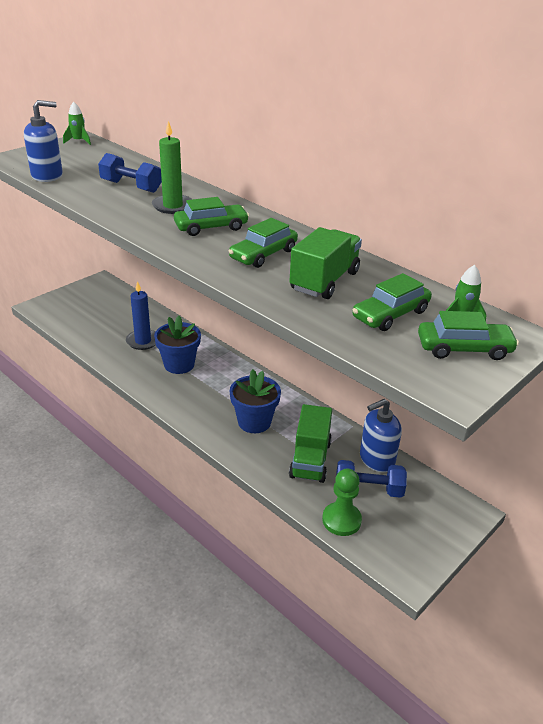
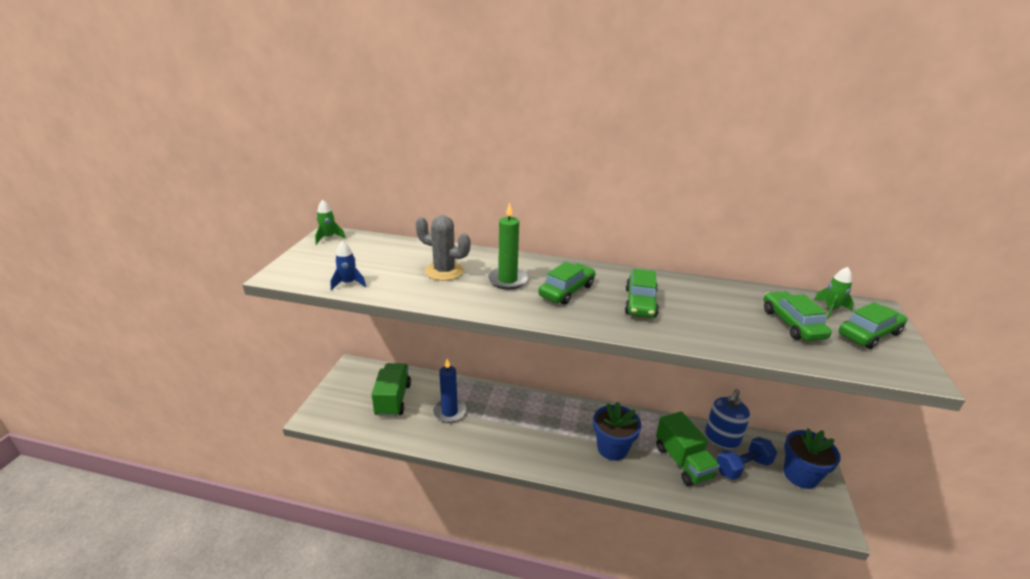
camera: 30 degrees left, 5 degrees down
(47, 175) = (348, 283): blue soap dispenser -> blue rocket
(131, 186) = (444, 271): blue dumbbell -> grey cactus
(179, 364) = (502, 422): blue flower pot -> blue flower pot (800, 475)
(324, 281) = (713, 311): green truck -> green truck (393, 399)
(341, 520) = (754, 504): green pawn -> none
(390, 314) = (792, 324): green car -> green car turned 150 degrees clockwise

